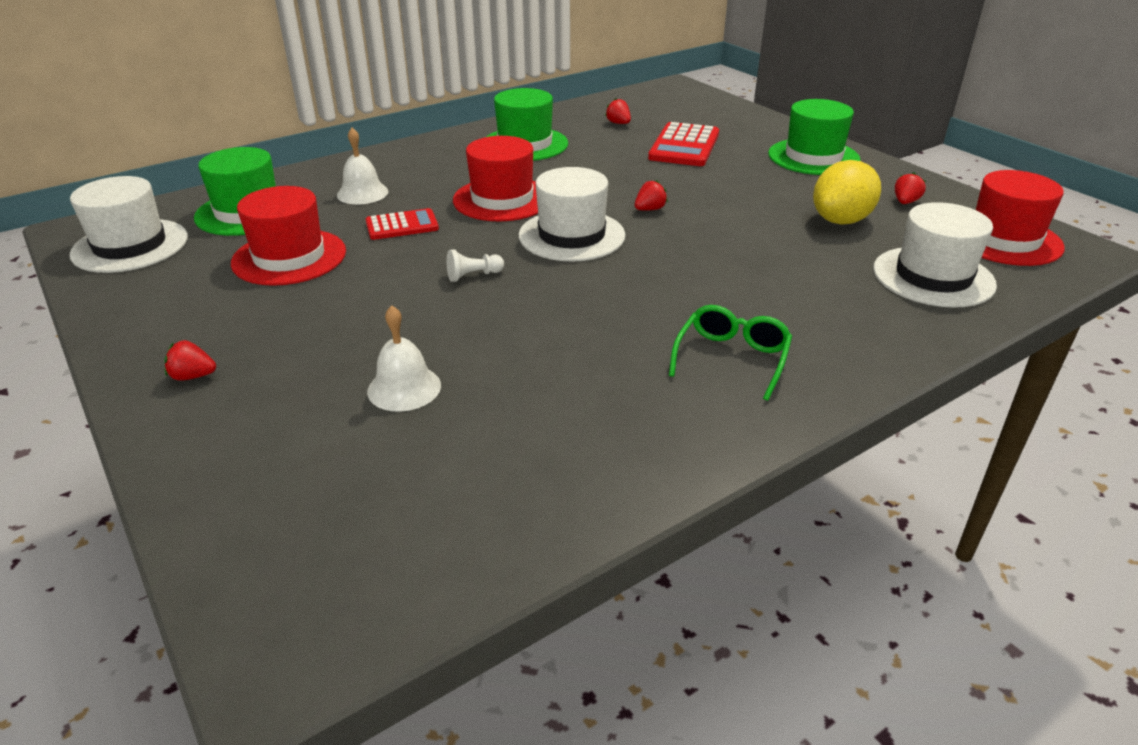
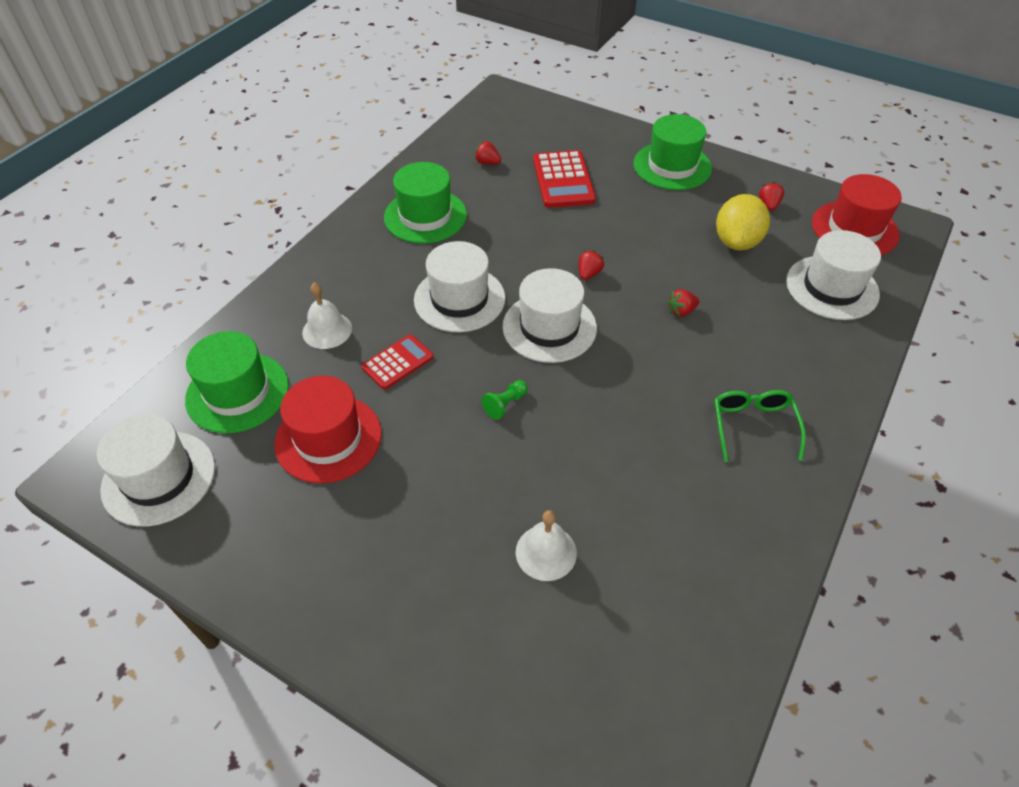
camera: 25 degrees left, 15 degrees up
(193, 376) = (365, 611): red strawberry -> red strawberry (681, 311)
(473, 275) = (505, 404): white pawn -> green pawn
(502, 199) = (459, 299): red hat -> white hat

